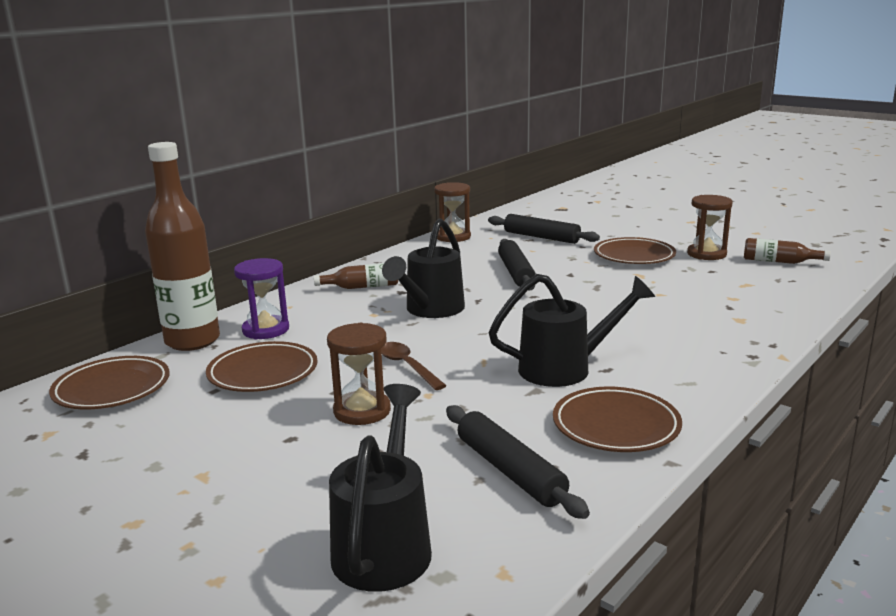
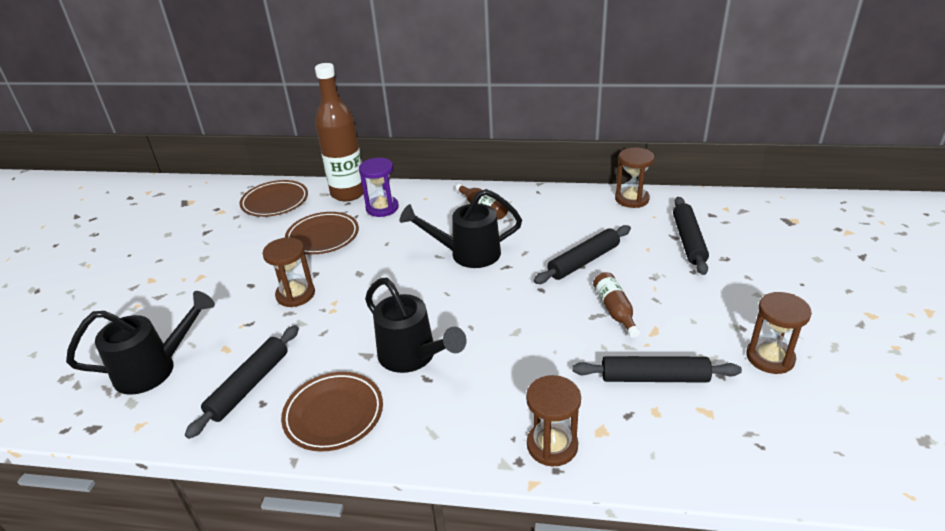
camera: 60 degrees right, 15 degrees up
(407, 366) = (368, 284): brown spoon -> none
(634, 256) = (703, 311): brown plate -> none
(695, 289) = (654, 378): none -> black rolling pin
(743, 339) = (552, 445): none -> brown hourglass
(779, 262) = (813, 421): brown bottle -> brown bottle (615, 310)

